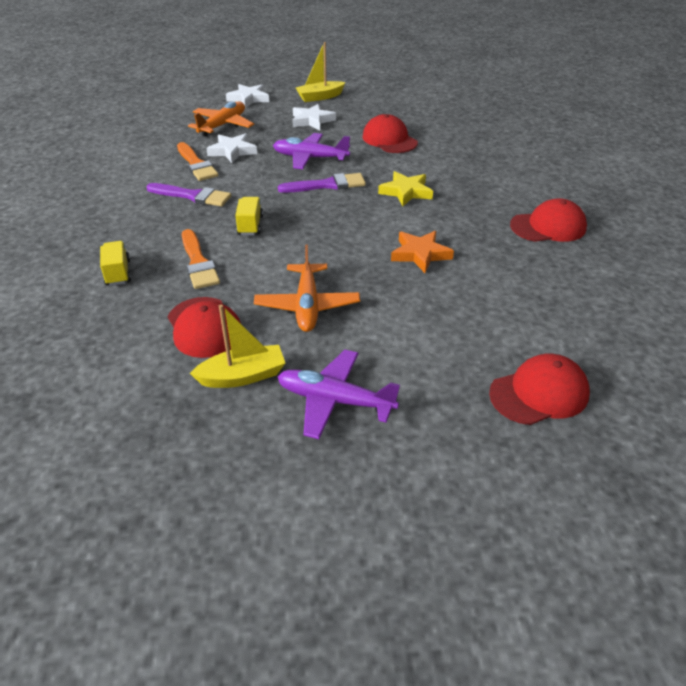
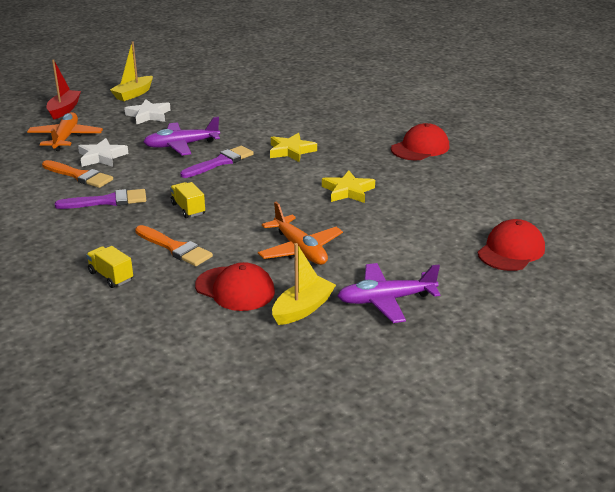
camera: 30 degrees left, 10 degrees down
(249, 99) = (64, 110): white star -> red boat
(389, 140) = (235, 115): red cap -> none
(420, 254) = (348, 191): orange star -> yellow star

